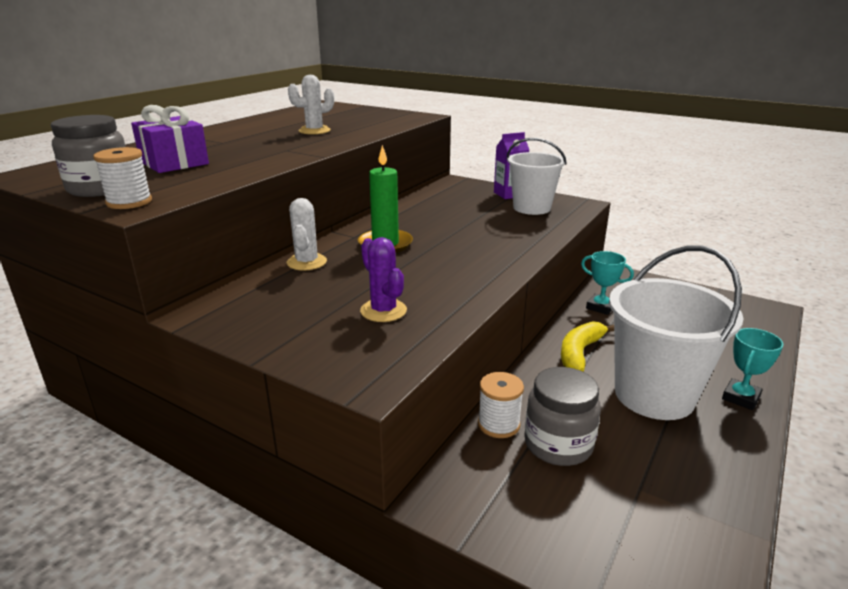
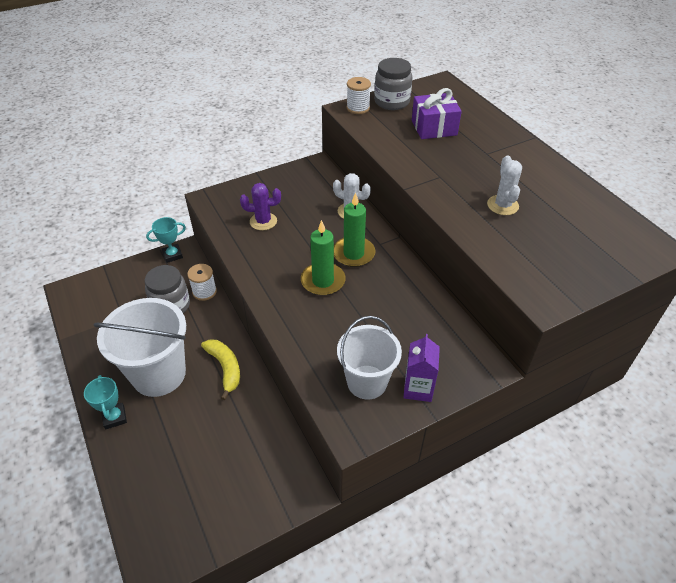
camera: 120 degrees right, 20 degrees up
(446, 248) = (323, 281): none -> green candle
(600, 307) = (264, 427): turquoise trophy -> turquoise trophy (172, 255)

